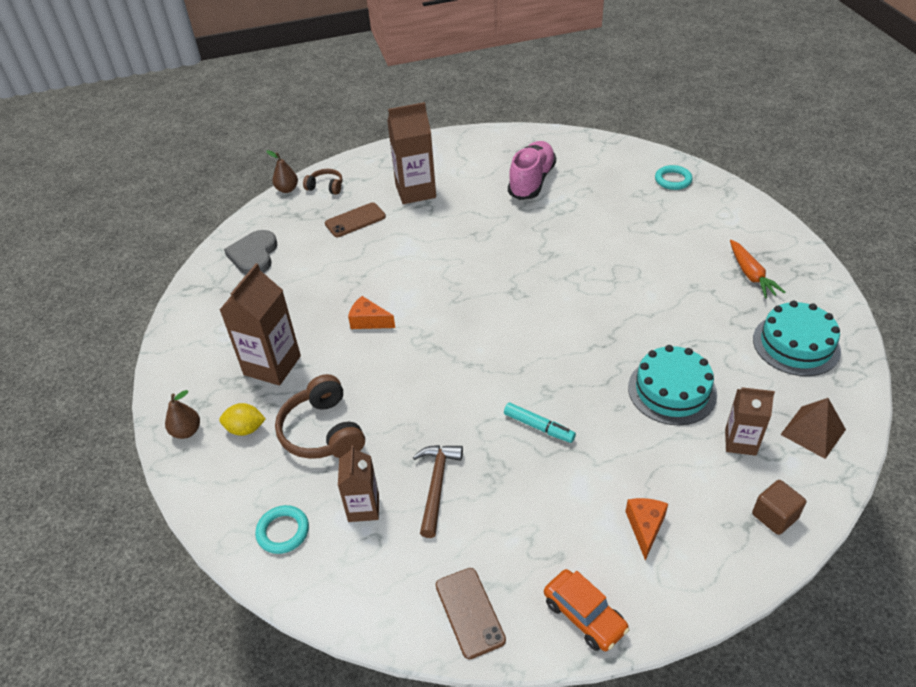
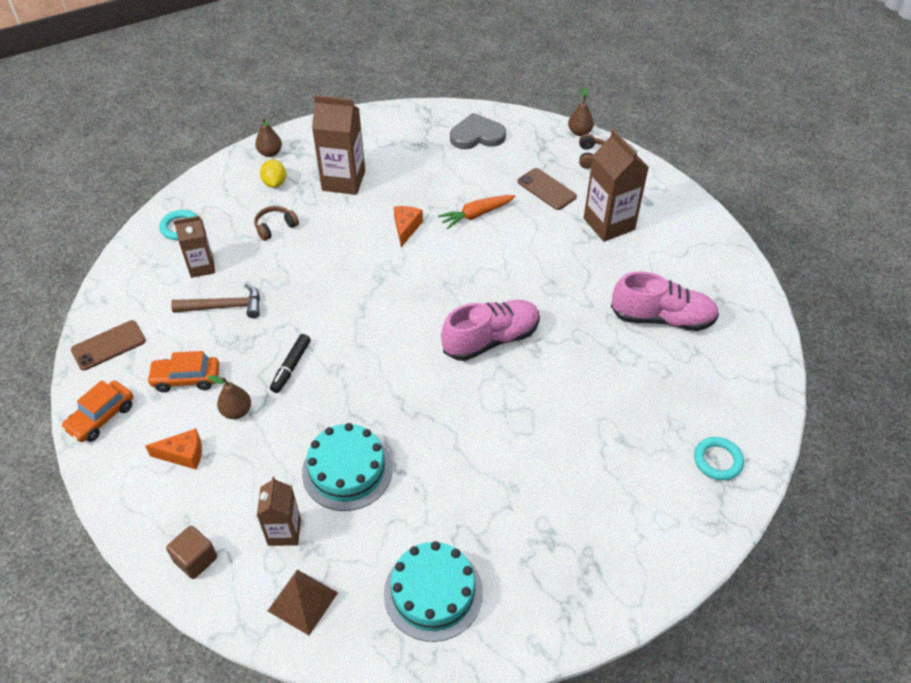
camera: 75 degrees right, 5 degrees up
(323, 431) = (275, 227): brown headphones -> brown headphones, size x0.56
(533, 279) = (491, 339): none -> pink shoe
(539, 427) = (291, 367): turquoise marker -> black marker
(539, 524) = (186, 379): none -> orange car
(591, 477) = (236, 411): none -> brown pear
(751, 274) = (548, 548): orange carrot -> orange carrot (476, 215)

